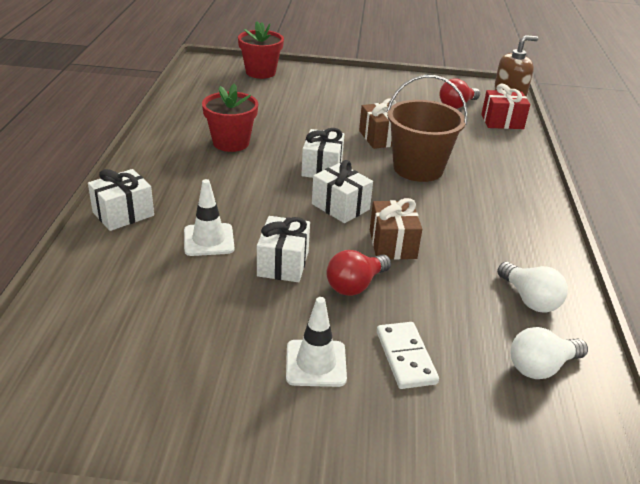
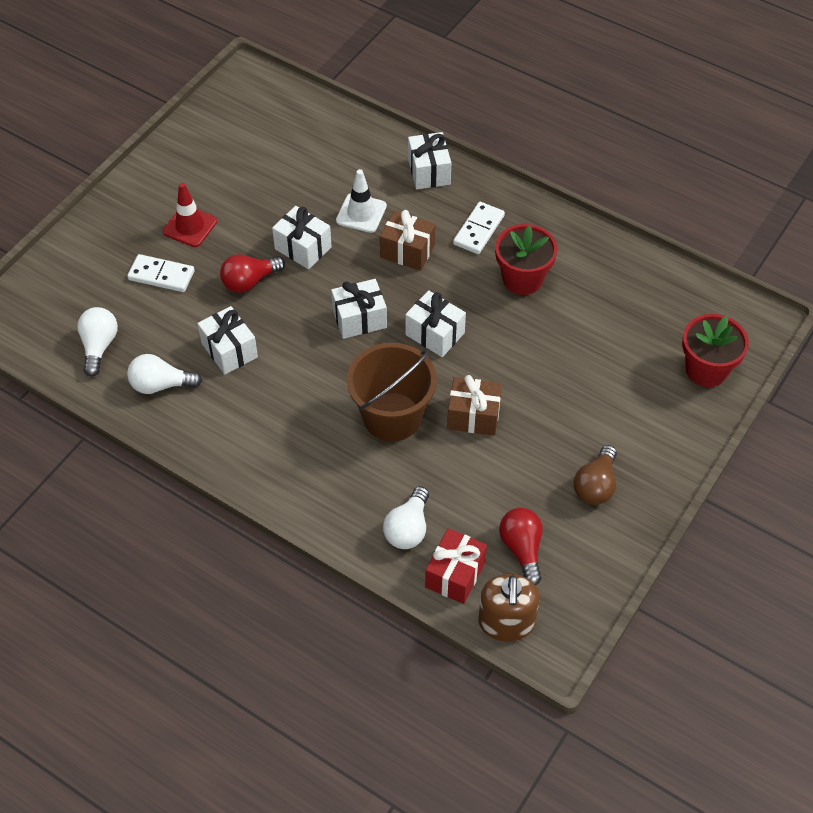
camera: 120 degrees right, 20 degrees up
(188, 172) = (478, 230): none -> white domino
(316, 363) = (190, 226): white traffic cone -> red traffic cone
(355, 285) = (249, 281): red light bulb -> red light bulb turned 105 degrees counterclockwise
(385, 91) = (595, 485): none -> brown light bulb
(392, 244) = (283, 330): brown gift -> brown gift (407, 251)
(446, 269) = (229, 350): none -> white gift
(494, 143) = (408, 528): none -> white light bulb

